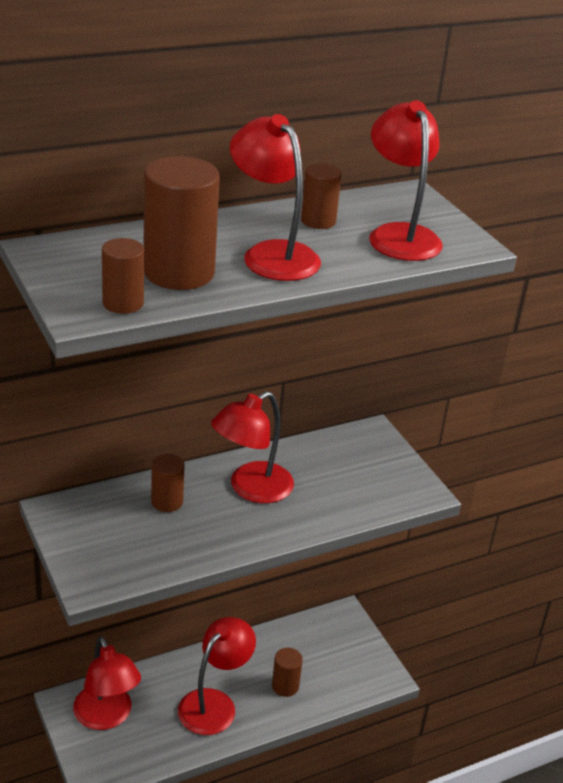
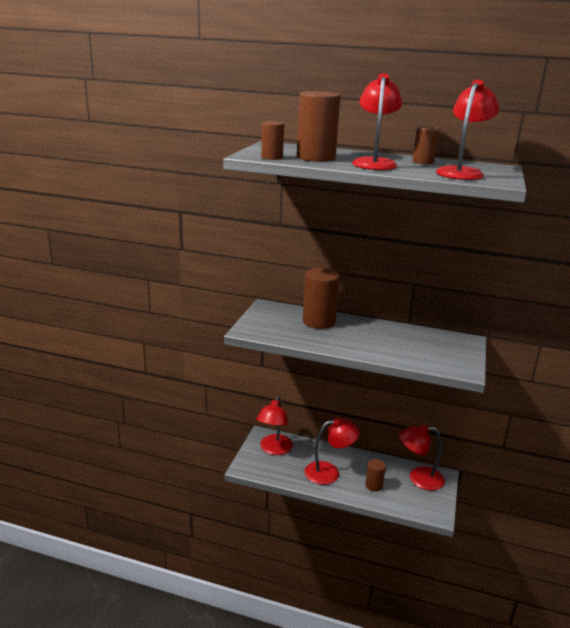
camera: 45 degrees right, 10 degrees down
(167, 502) = (319, 321): brown cylinder -> brown cylinder, size x1.82
(251, 489) = (367, 333): red lamp -> red lamp (418, 478)

